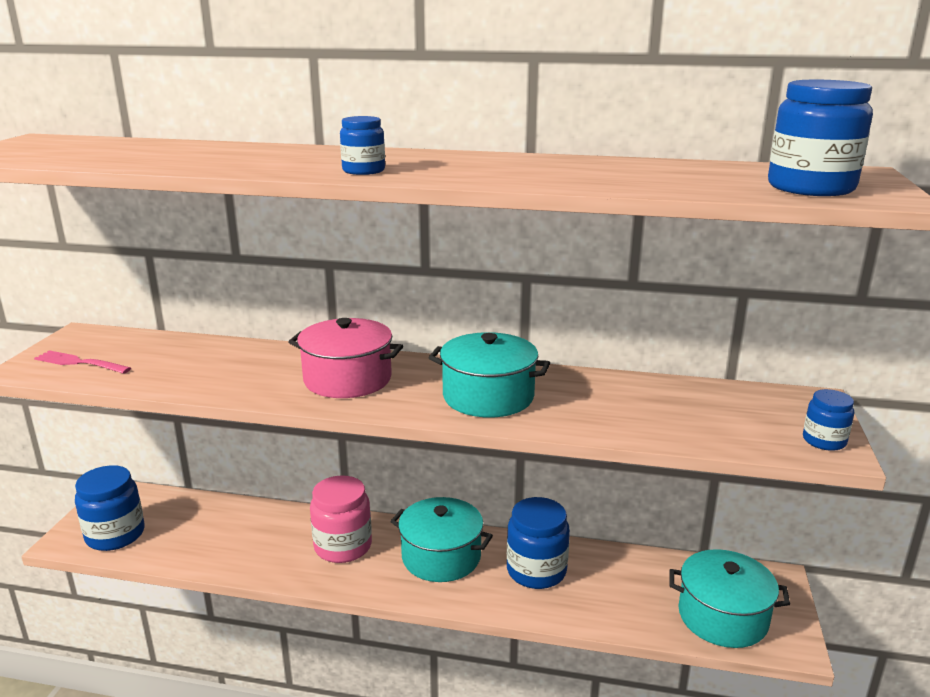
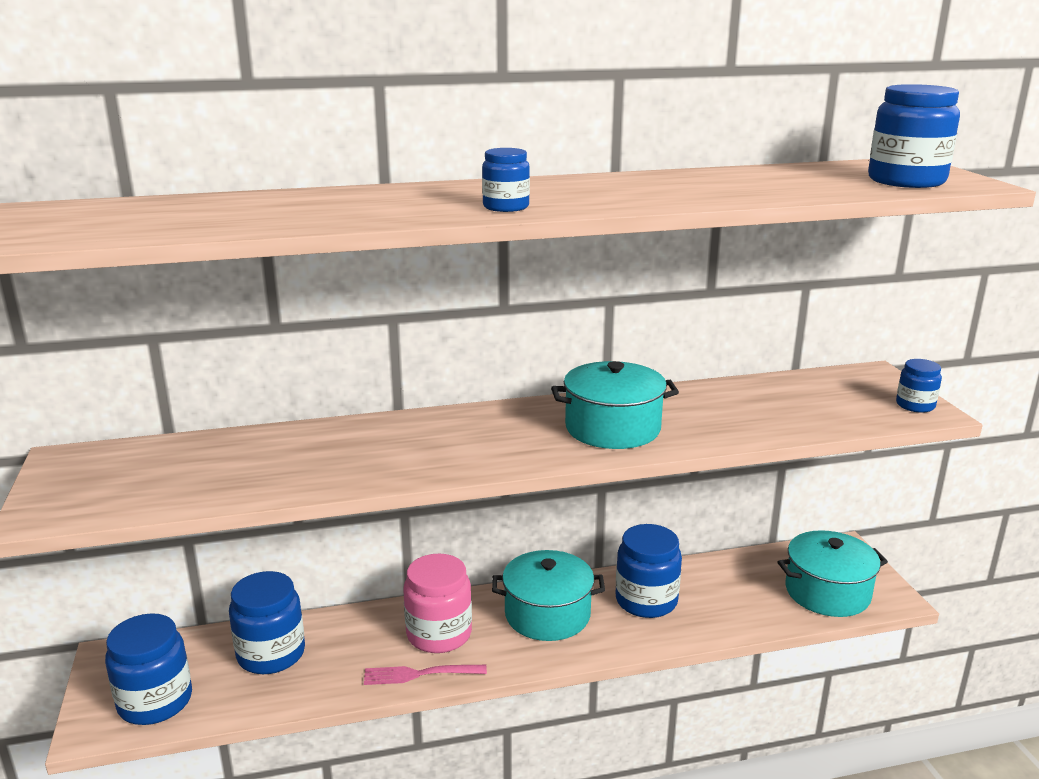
camera: 25 degrees left, 0 degrees up
(79, 363) = (111, 491): pink fork -> pink fork (420, 674)
(214, 524) = (271, 654): none -> blue jar
(347, 379) = (456, 441): pink pot -> none

